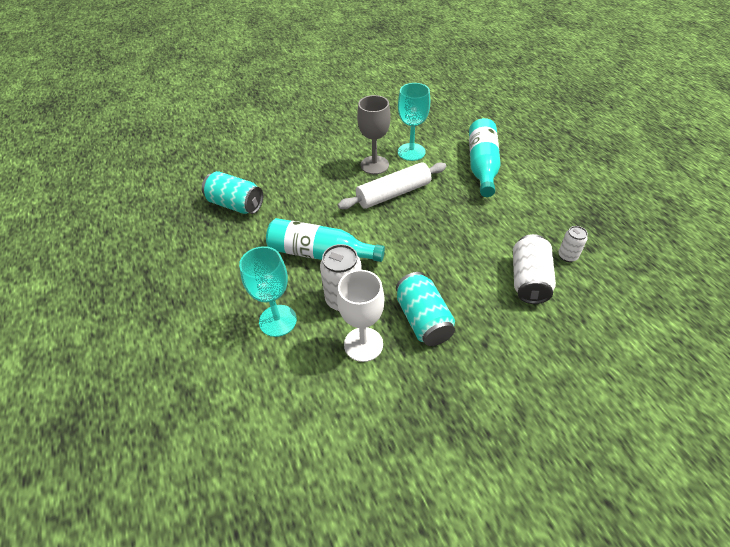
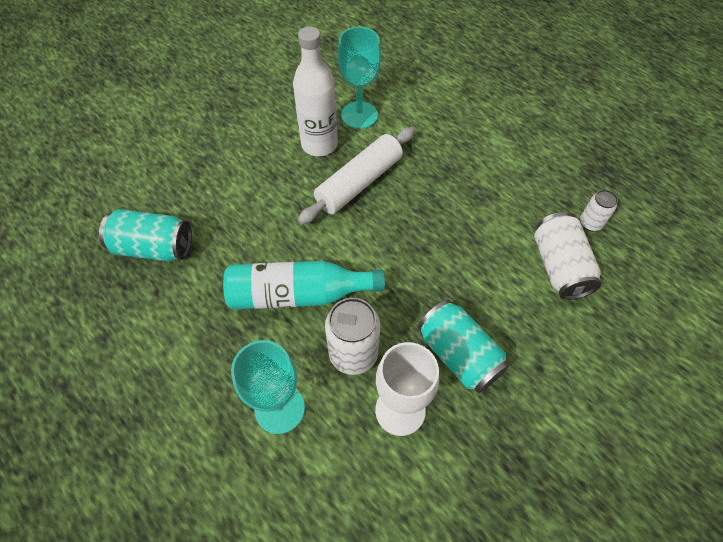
camera: 20 degrees left, 10 degrees up
(374, 165) = (319, 144): grey goblet -> white bottle
(482, 166) = (452, 118): turquoise bottle -> none

